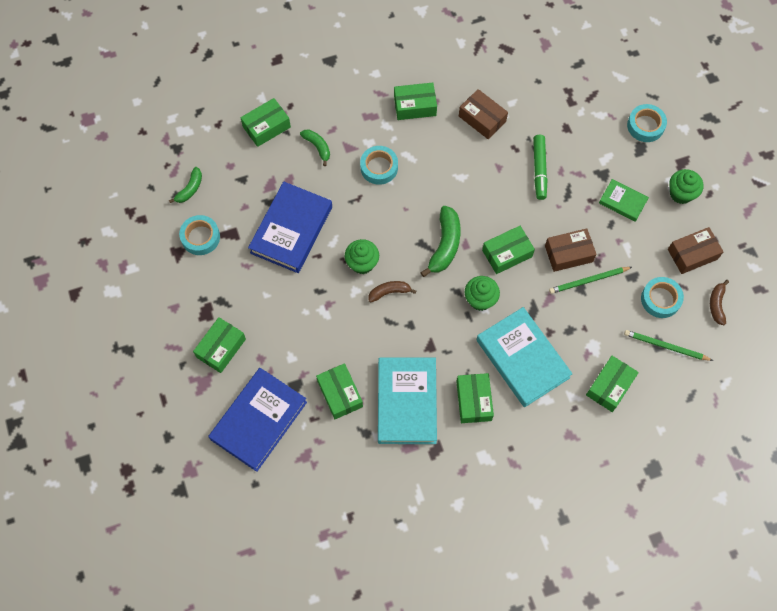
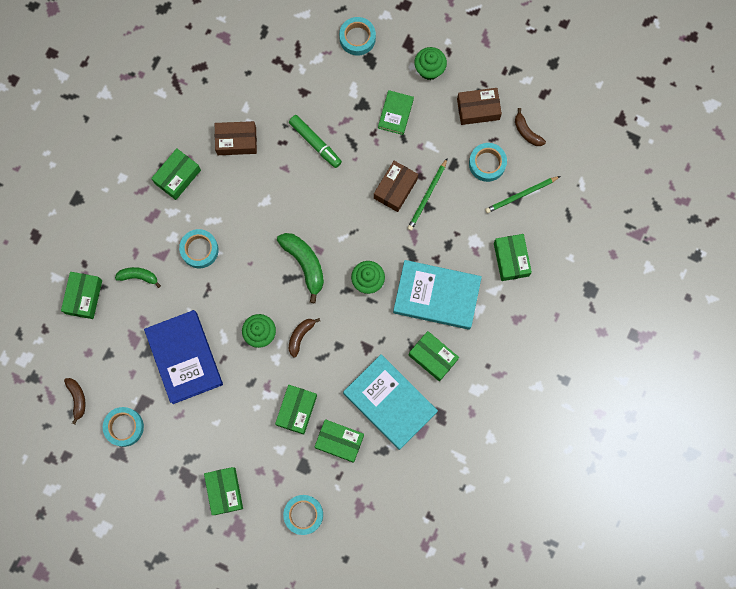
camera: 45 degrees left, 10 degrees up
(190, 189) = (77, 399): green banana -> brown banana
(259, 420) = (303, 514): blue book -> turquoise tape
(507, 253) = (353, 229): green box -> green box (296, 410)
(622, 202) = (395, 113): green book -> green book turned 60 degrees counterclockwise
(692, 254) = (478, 109): brown box -> brown box turned 60 degrees clockwise

